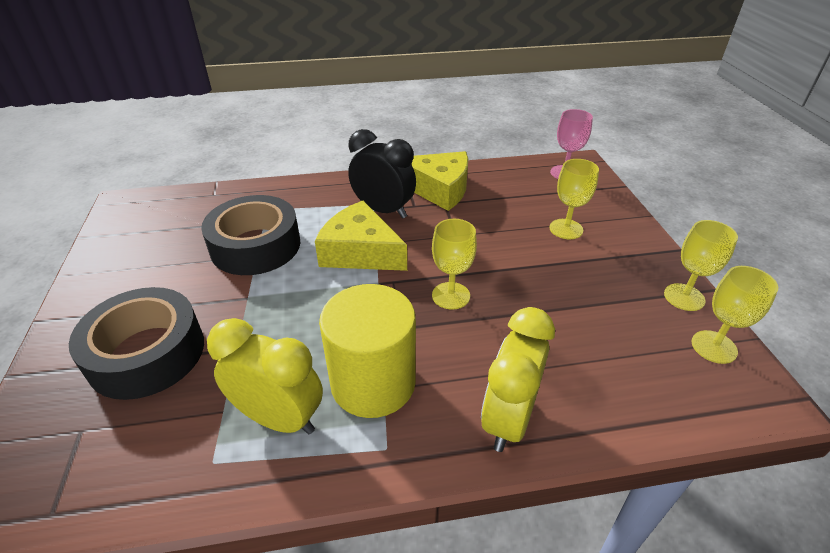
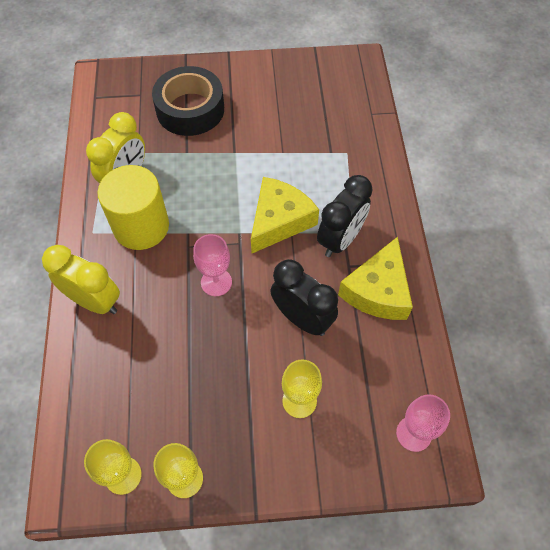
camera: 95 degrees right, 20 degrees up
(255, 246) = (294, 150): black tape -> none
(451, 295) = (216, 282): yellow goblet -> pink goblet
(480, 231) = (302, 318): none -> black clock

